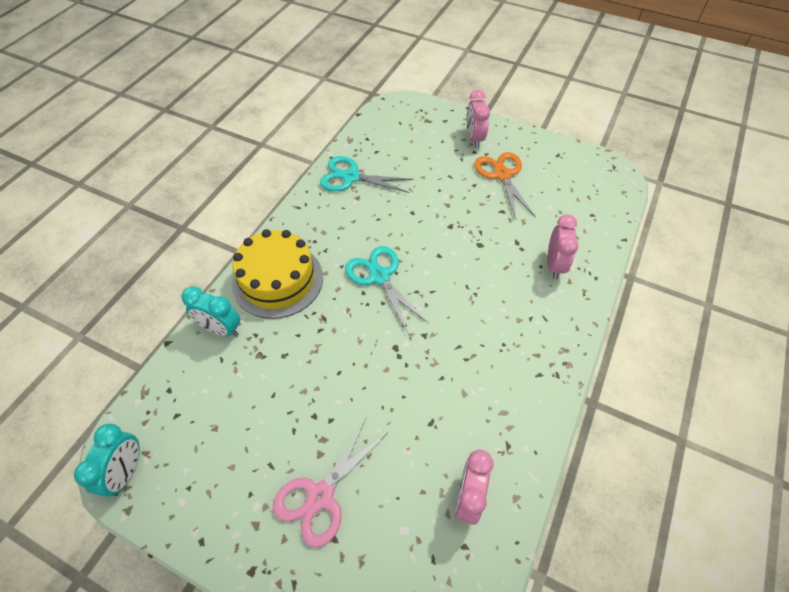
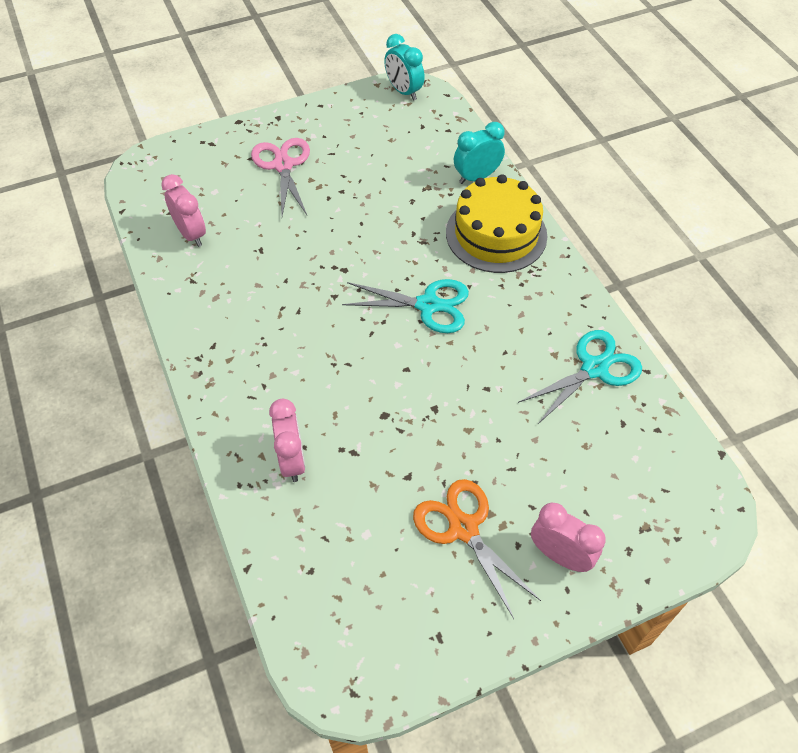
camera: 130 degrees right, 0 degrees up
(502, 175) = (463, 528): orange scissors -> orange scissors turned 150 degrees counterclockwise
(554, 265) = (292, 460): pink clock -> pink clock turned 150 degrees counterclockwise

